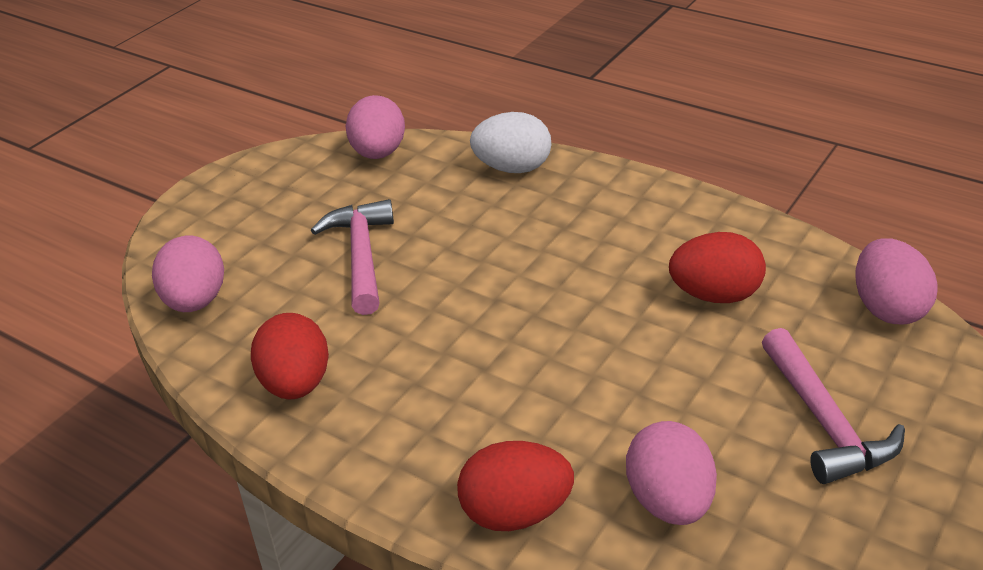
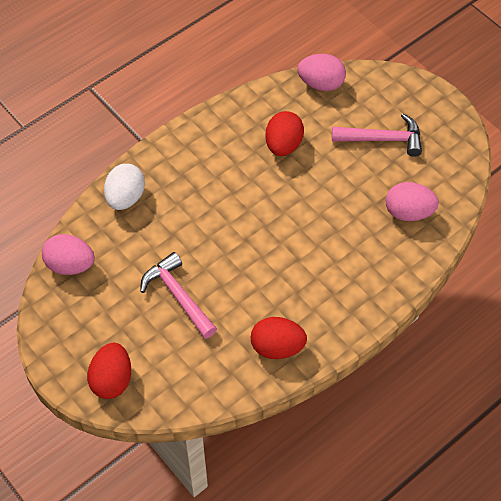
camera: 75 degrees left, 20 degrees up
(195, 301) = (183, 390): pink egg -> none
(361, 256) = (178, 295): pink hammer -> pink hammer turned 45 degrees clockwise
(515, 513) = (396, 271): red egg -> red egg (112, 380)

